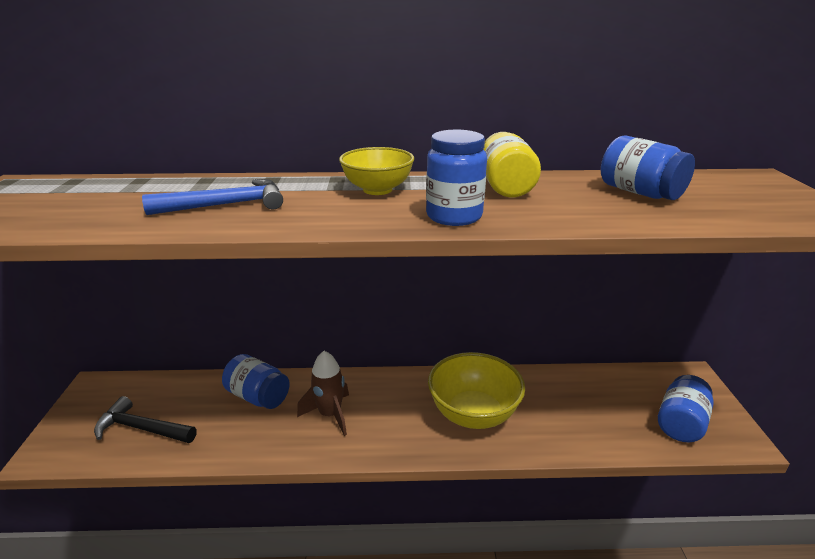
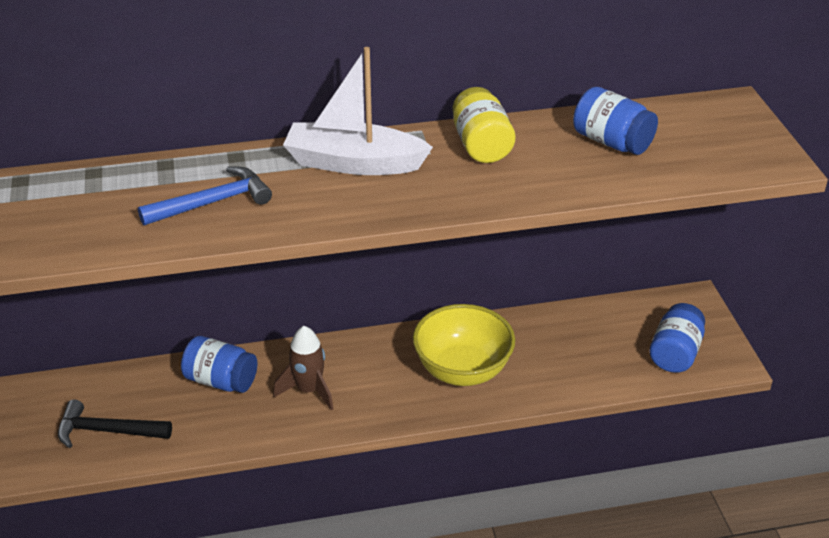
camera: 10 degrees left, 10 degrees up
(377, 190) = (354, 163): yellow bowl -> white boat
(454, 216) = (439, 196): blue jar -> none

